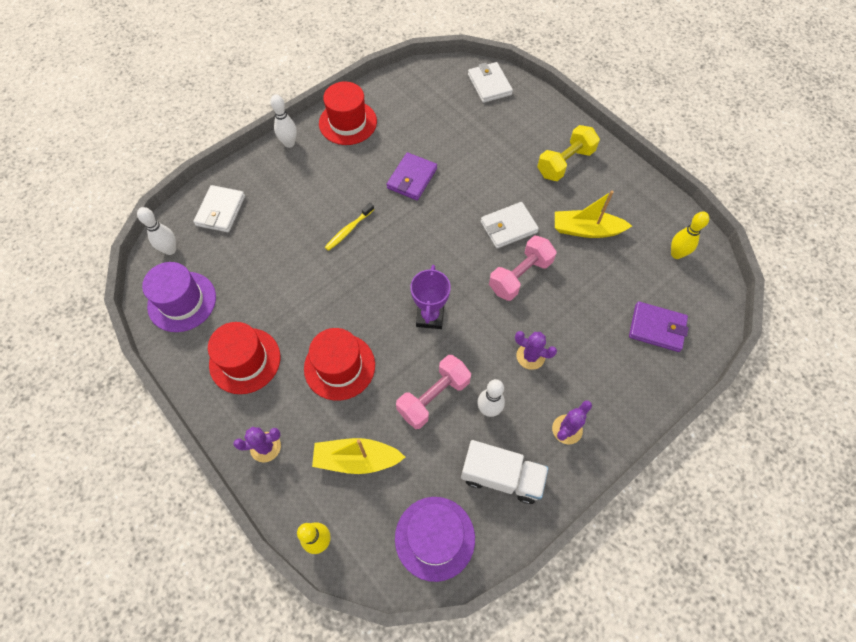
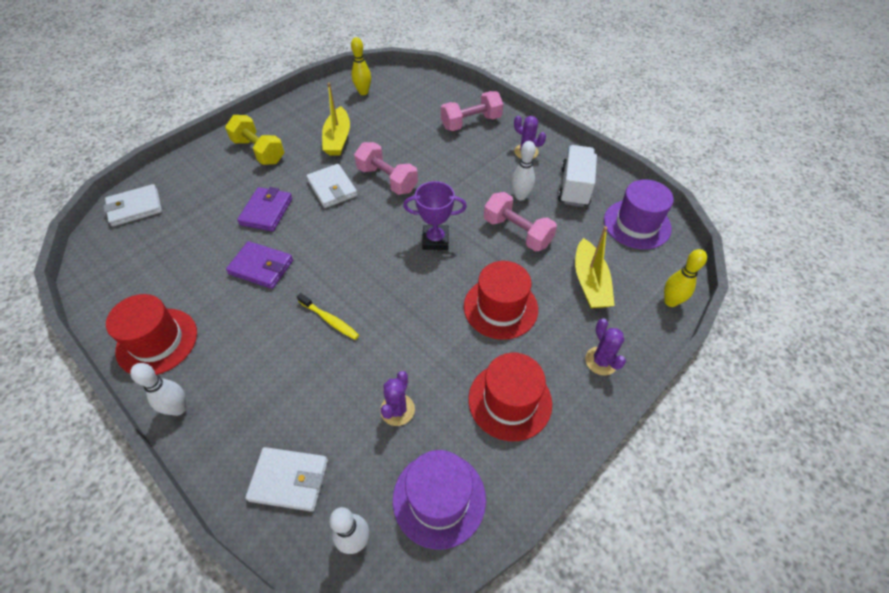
camera: 95 degrees left, 10 degrees down
(530, 356) = (466, 172): purple cactus -> purple cactus (397, 410)
(623, 371) = (471, 123): none -> pink dumbbell
(657, 328) = (431, 105): purple wallet -> purple wallet (266, 211)

